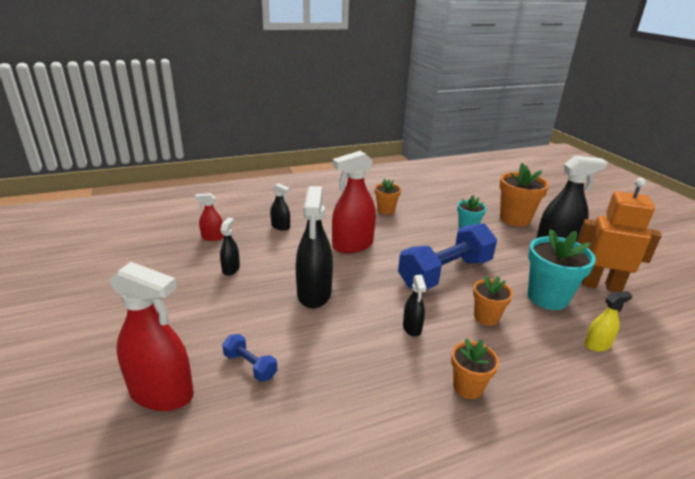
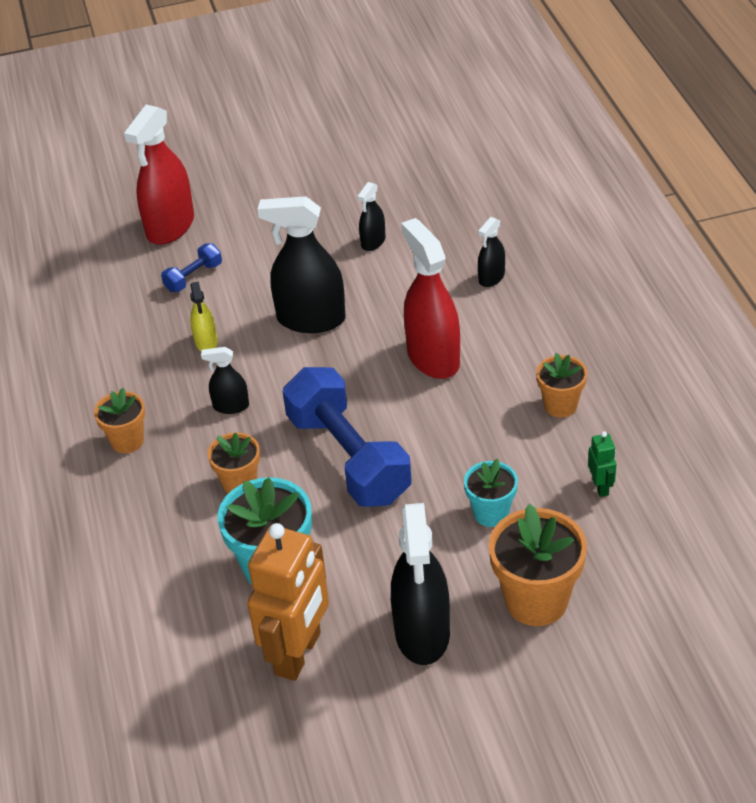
camera: 100 degrees right, 15 degrees up
(212, 237) = (456, 214): red spray bottle -> none
(231, 269) = (373, 242): black spray bottle -> black spray bottle turned 105 degrees clockwise
(438, 203) = (601, 487): none -> green robot
(597, 345) = (166, 589): yellow spray bottle -> yellow spray bottle (206, 342)

